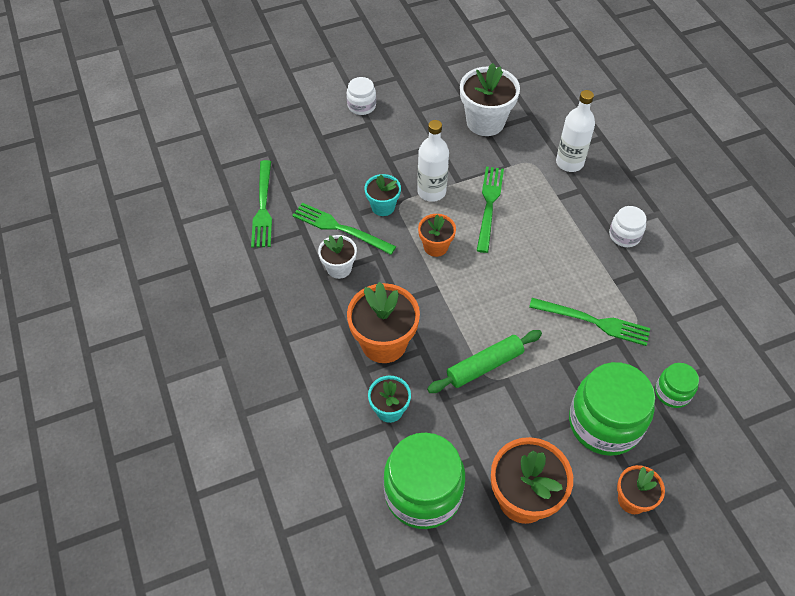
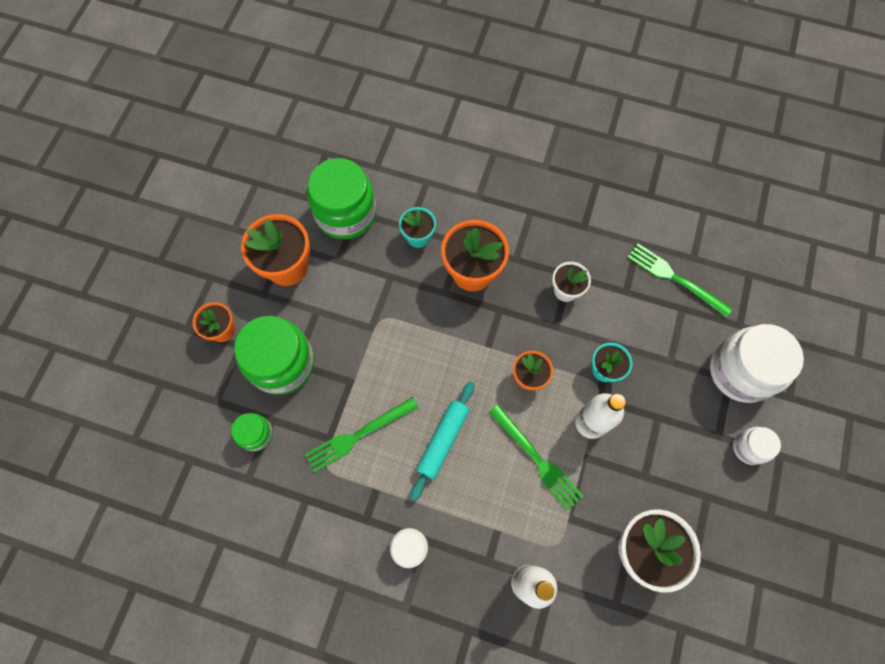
camera: 130 degrees right, 15 degrees up
(308, 135) = (741, 371): none -> white jar
(340, 228) = (606, 320): green fork -> none
(484, 365) = (395, 323): green rolling pin -> none
(537, 266) = (443, 441): none -> turquoise rolling pin

